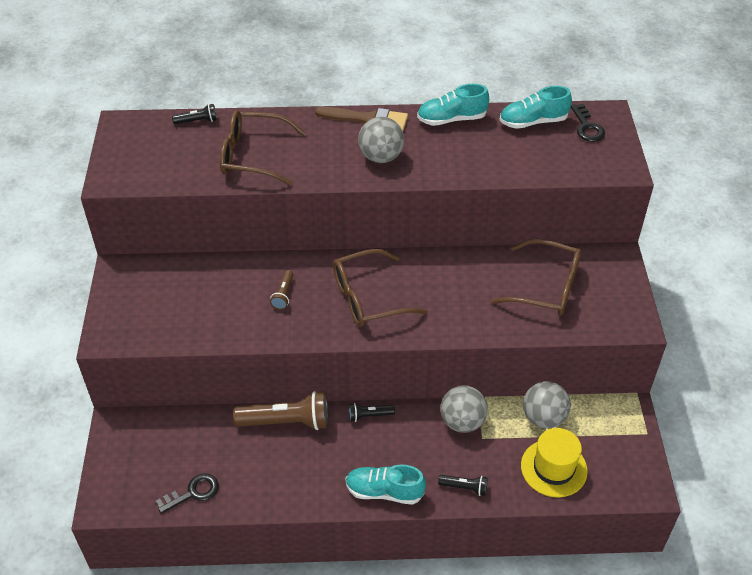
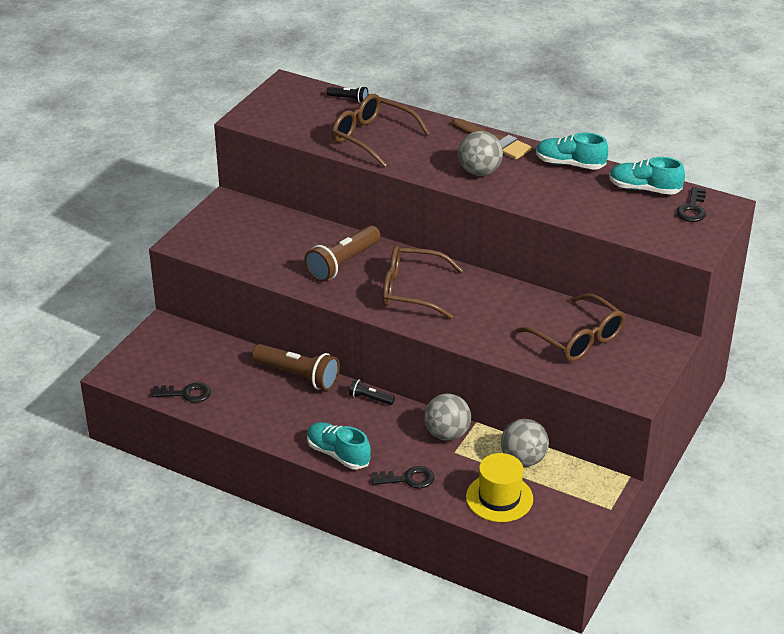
camera: 30 degrees right, 10 degrees down
(283, 295) = (343, 263): brown flashlight -> brown flashlight, size x2.02
(464, 487) = (408, 479): black flashlight -> black key

